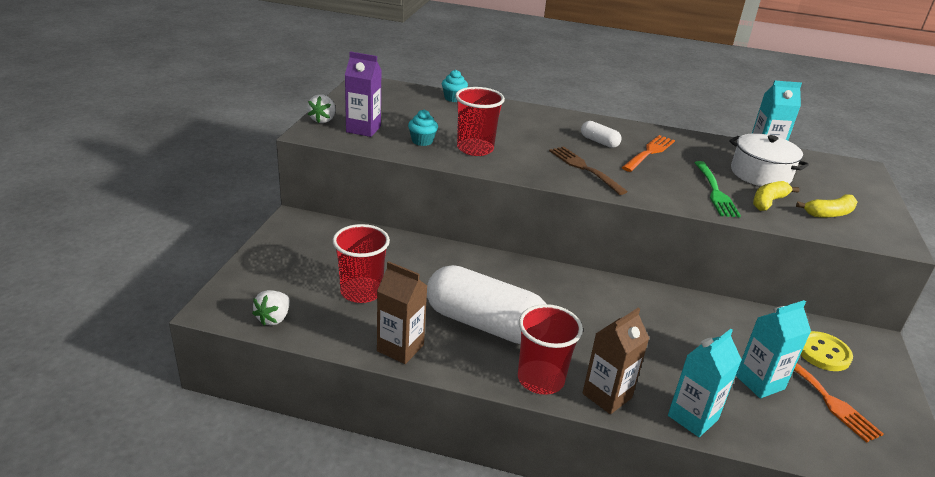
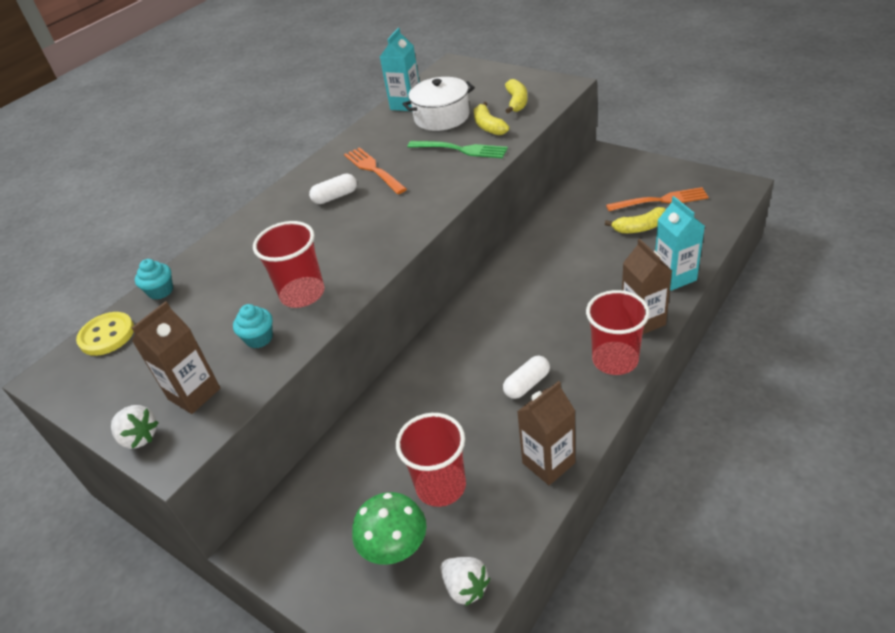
camera: 60 degrees left, 10 degrees up
(301, 280) = (396, 549): none -> green mushroom
(363, 129) = (194, 394): purple carton -> brown carton
(484, 324) = (527, 384): white capsule -> white capsule, size x0.42
(585, 169) = (386, 219): brown fork -> none
(759, 382) = (640, 228): turquoise carton -> yellow banana
(823, 353) = (613, 184): yellow button -> yellow button (107, 335)

